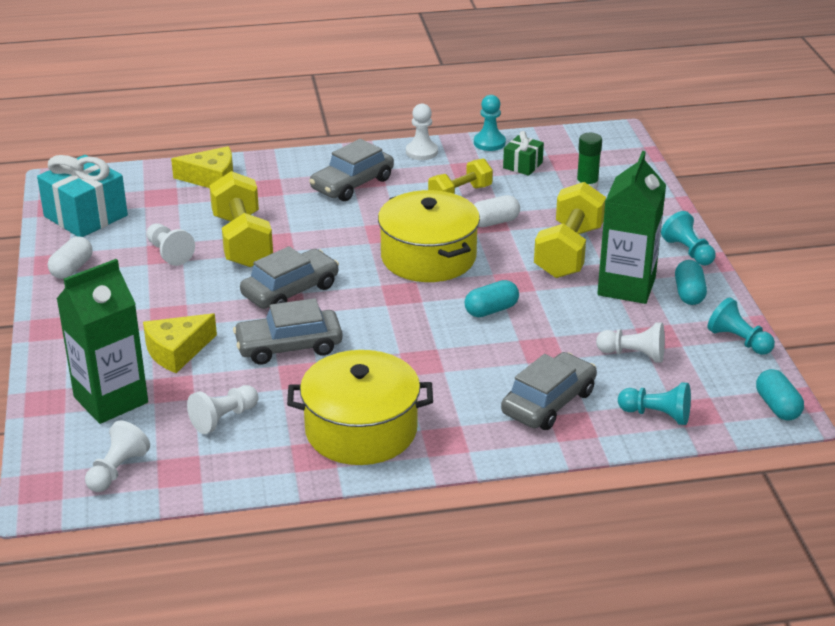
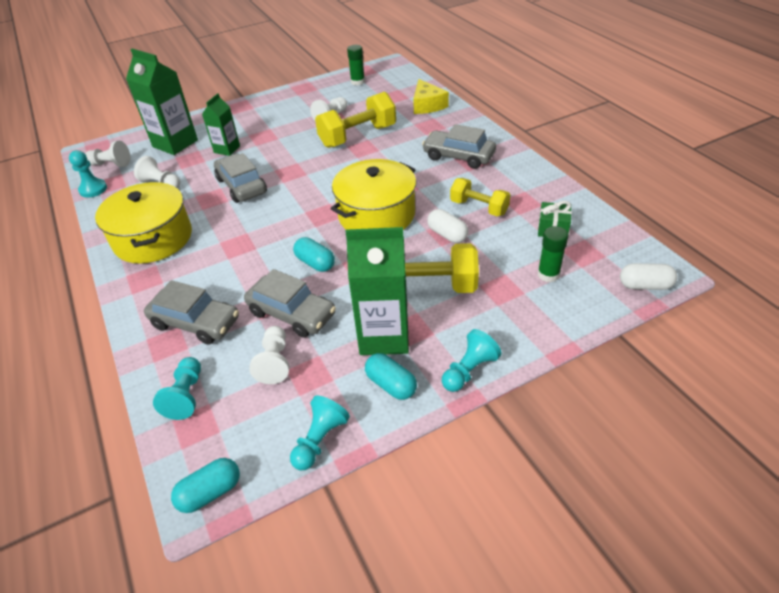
camera: 75 degrees right, 10 degrees up
(72, 269) = (300, 95): white capsule -> white capsule (644, 285)
(86, 216) = (358, 82): turquoise gift -> green glue stick
(177, 351) = (227, 149): yellow cheese -> green carton
(290, 291) = (306, 169): grey car -> grey car (292, 313)
(421, 152) = (531, 174): white pawn -> none
(489, 143) = (576, 202): turquoise pawn -> turquoise pawn (93, 189)
(689, 293) = (391, 385): turquoise capsule -> turquoise capsule turned 60 degrees clockwise

